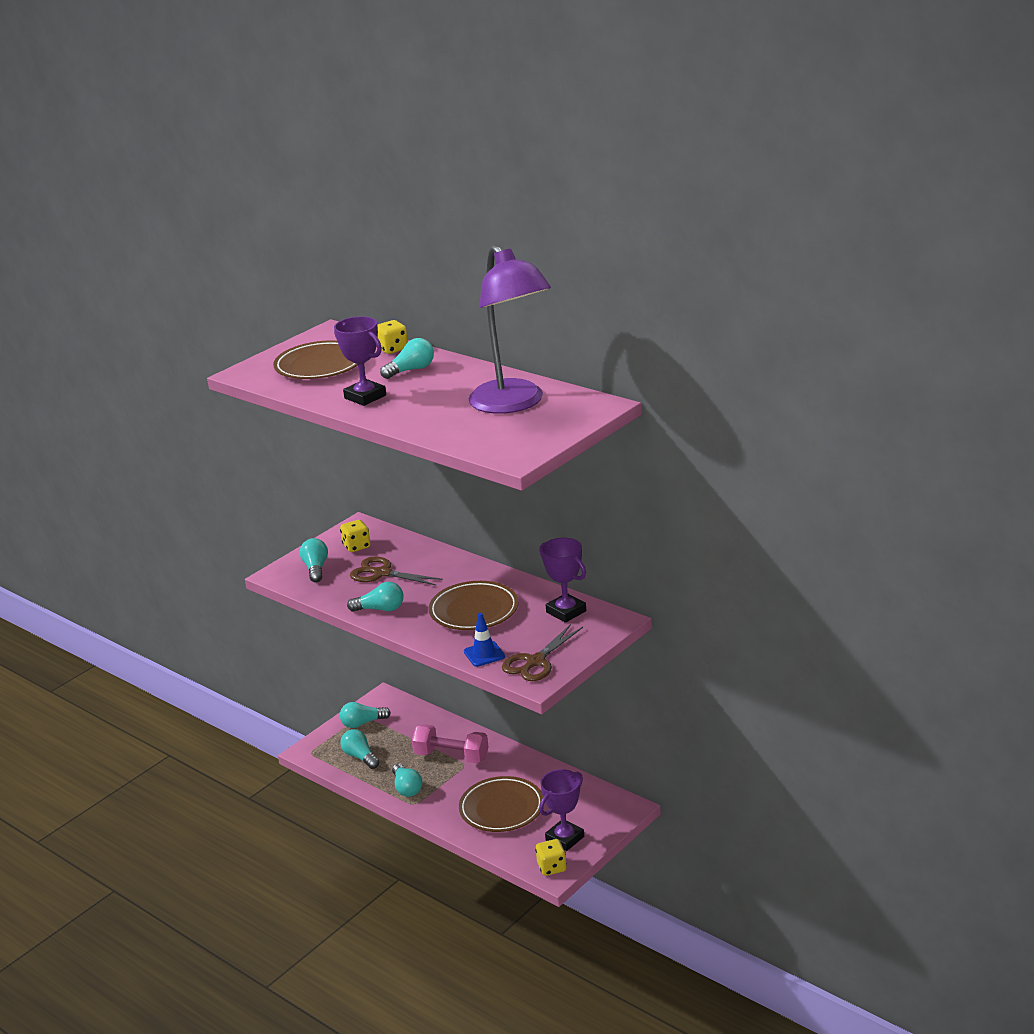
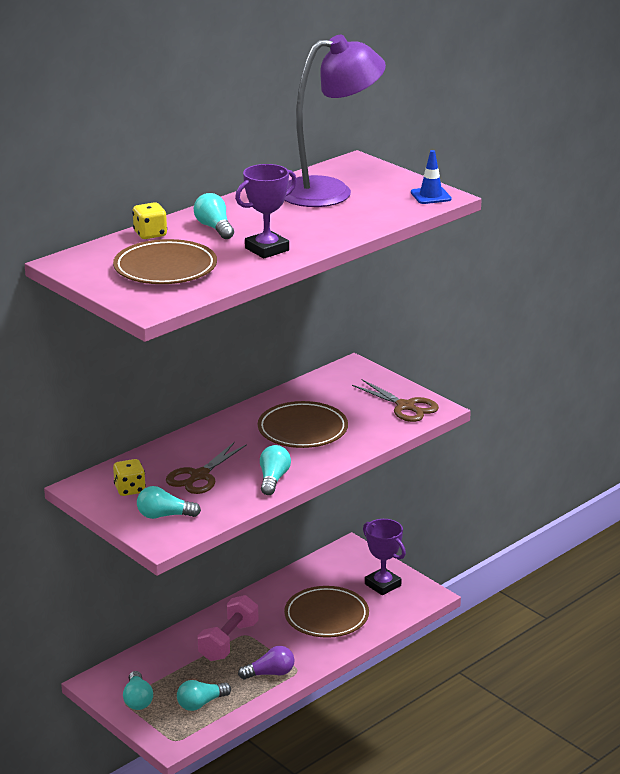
camera: 85 degrees left, 0 degrees up
(407, 788) = (270, 673): turquoise light bulb -> purple light bulb
(484, 654) = (382, 429): blue traffic cone -> blue traffic cone (431, 196)
(552, 867) = (421, 595): yellow dice -> none
(566, 612) = (327, 387): purple trophy -> none

